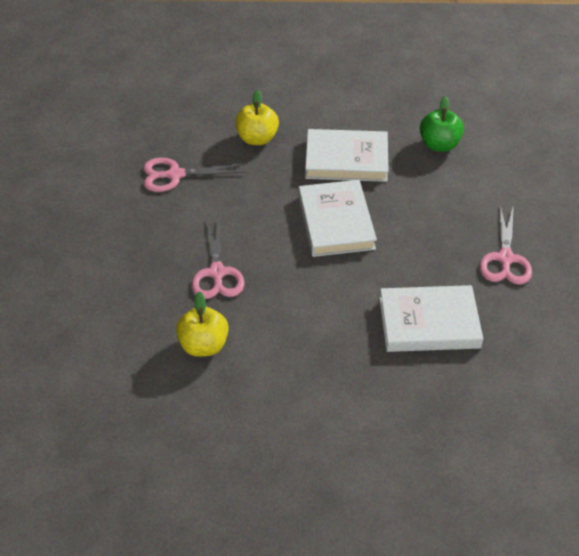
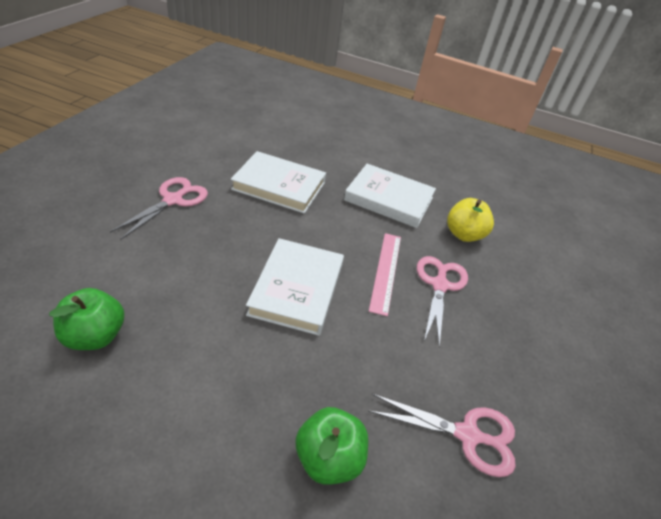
camera: 165 degrees left, 5 degrees down
(257, 138) = (328, 458): yellow apple -> green apple
(270, 267) = (385, 271): none -> pink ruler
(346, 160) = (228, 363): white book -> white book (389, 199)

